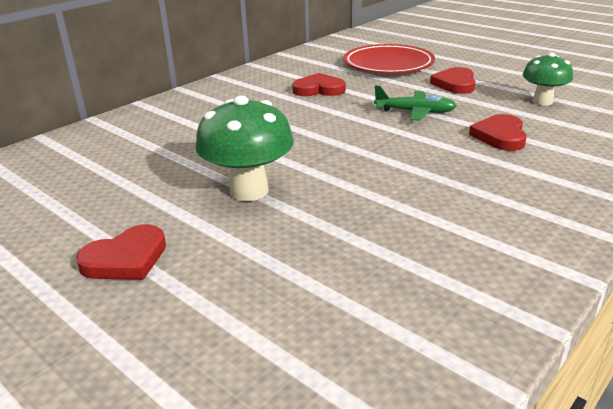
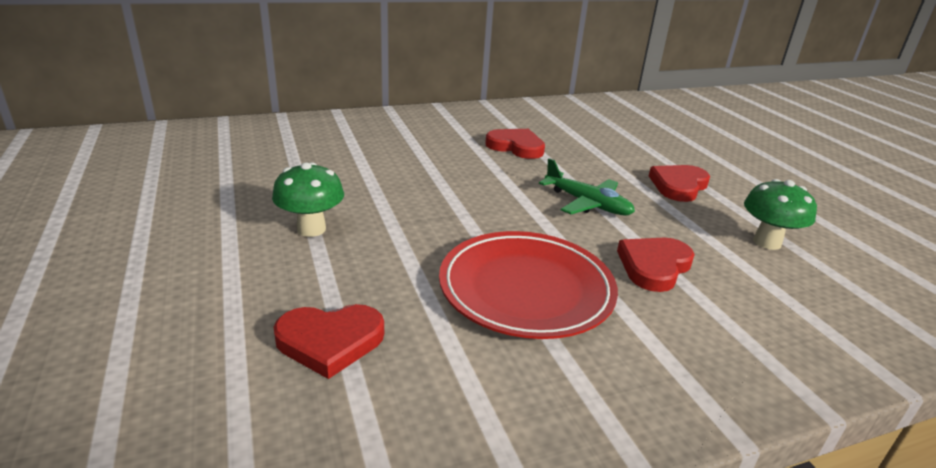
camera: 25 degrees right, 0 degrees up
(126, 259) = (130, 253): red heart -> red heart (330, 341)
(249, 191) = (311, 229): green mushroom -> green mushroom, size x0.65
(388, 64) = (627, 141): red plate -> red plate (526, 289)

